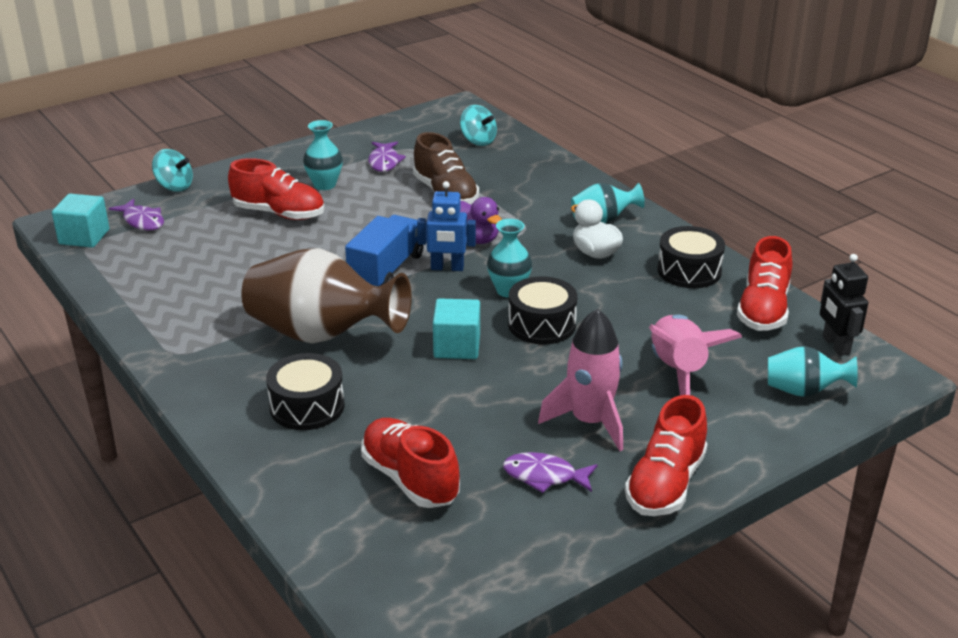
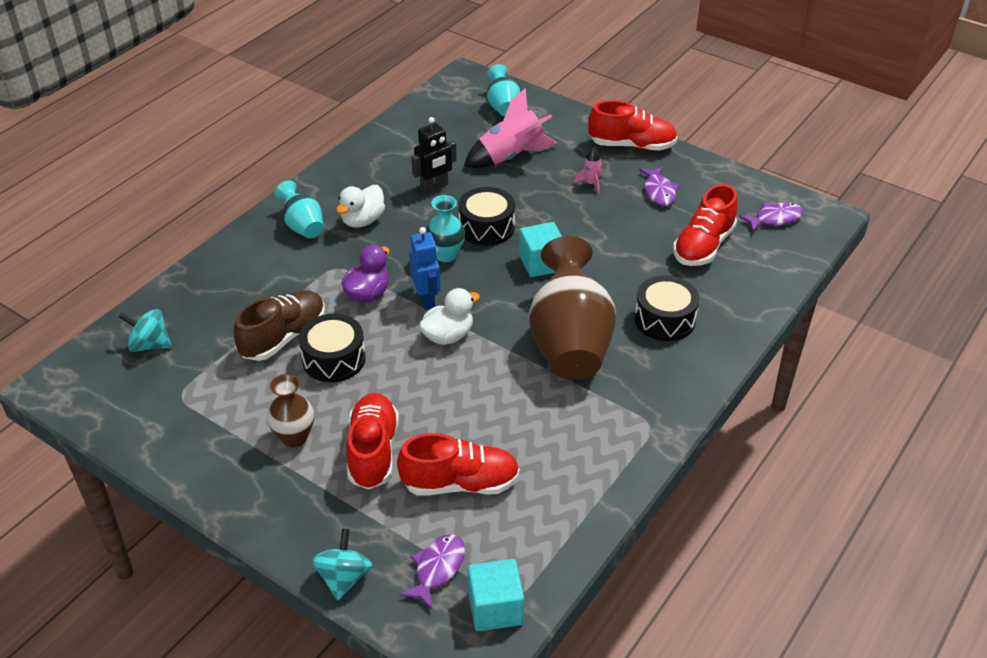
camera: 110 degrees left, 10 degrees up
(324, 185) = (294, 437): turquoise vase -> brown vase
(384, 162) = (223, 405): purple fish -> purple fish (774, 219)
(386, 270) = (448, 336): blue truck -> white duck
(478, 141) = (150, 345): turquoise spinning top -> turquoise spinning top turned 105 degrees counterclockwise
(590, 422) = (591, 184): pink rocket -> pink rocket, size x0.47
(689, 271) = (370, 169): black drum -> black drum (334, 359)
(763, 310) = (411, 131): red shoe -> red shoe (460, 483)
(835, 345) = (441, 99): black robot -> black robot (434, 187)

